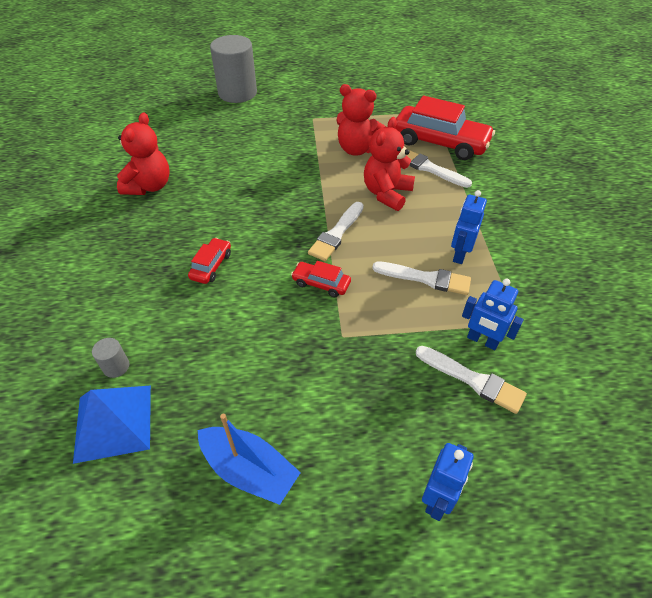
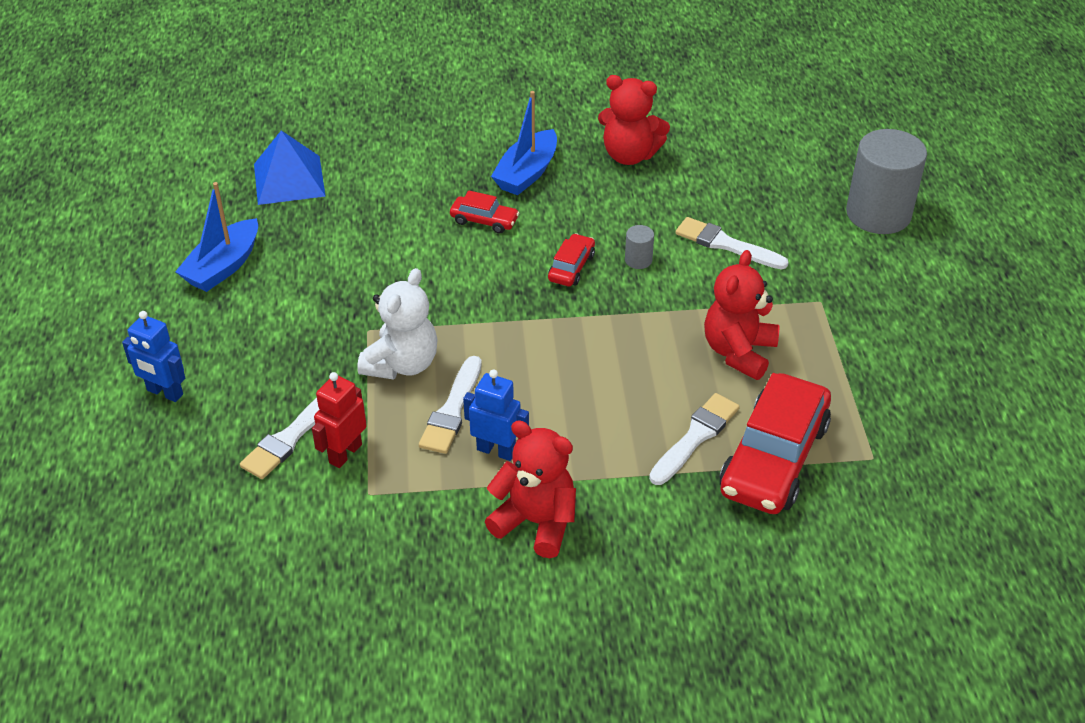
camera: 90 degrees right, 5 degrees down
(116, 366) = (350, 172): grey cylinder -> grey cylinder (638, 260)
(155, 241) = (527, 173): none -> blue boat
(321, 283) = (450, 312): red car -> red car (571, 267)
(336, 234) = (539, 326): white brush -> white brush (726, 244)
(381, 310) = (402, 364): none -> white teddy bear
(387, 193) = (627, 381): red teddy bear -> red teddy bear (536, 522)
(482, 340) = (345, 453): blue robot -> red robot

